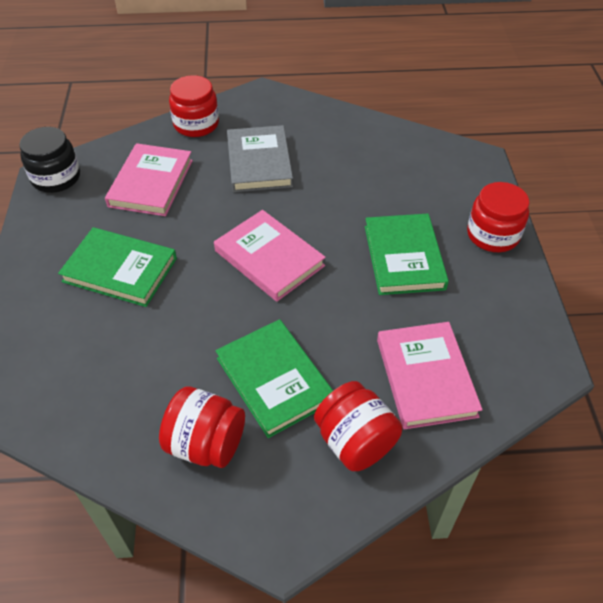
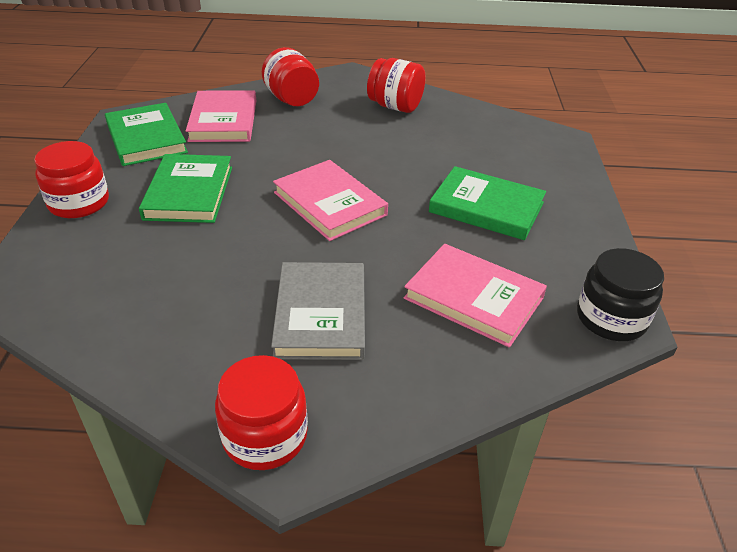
camera: 175 degrees left, 10 degrees down
(151, 183) = (473, 298): pink book -> pink book turned 75 degrees counterclockwise
(196, 124) = (416, 396): red jar -> red jar (265, 436)
(274, 379) = (341, 128): green book -> green book (146, 138)

